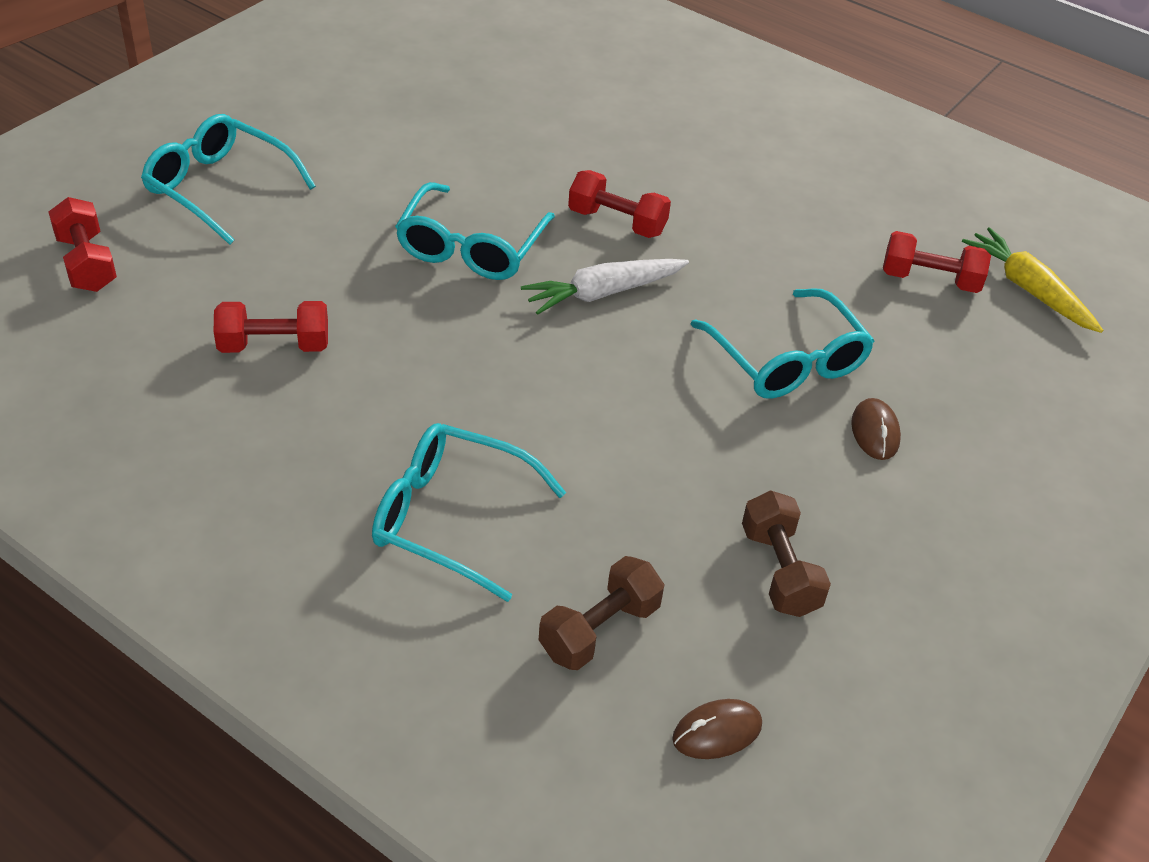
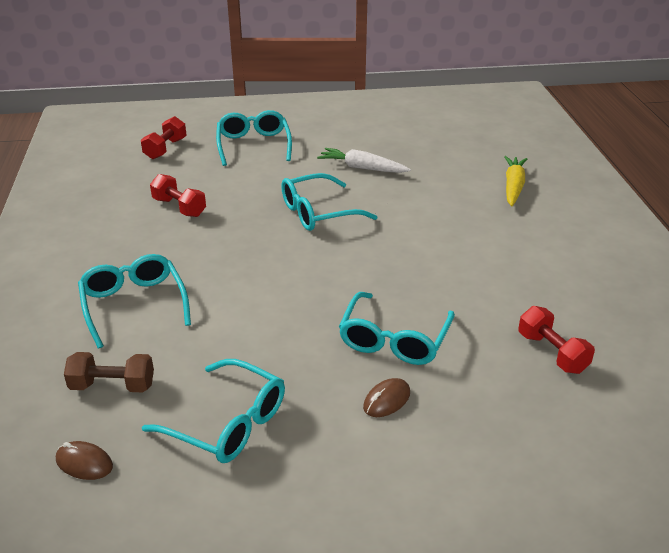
camera: 50 degrees right, 10 degrees down
(603, 293) = (348, 260): white carrot -> white carrot (362, 168)
(617, 222) = (406, 236): red dumbbell -> none
(779, 571) = (227, 423): brown dumbbell -> turquoise glasses
(1028, 289) = (618, 395): yellow carrot -> yellow carrot (513, 186)

